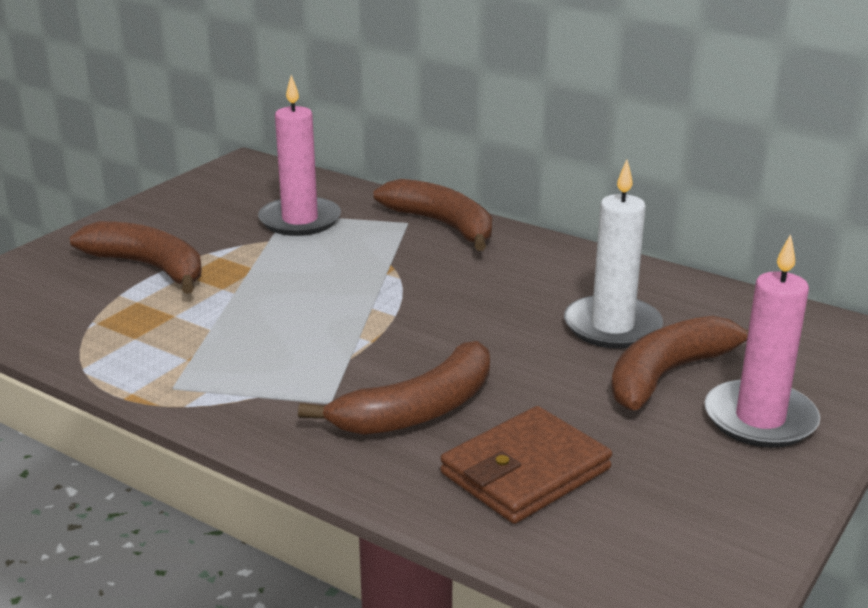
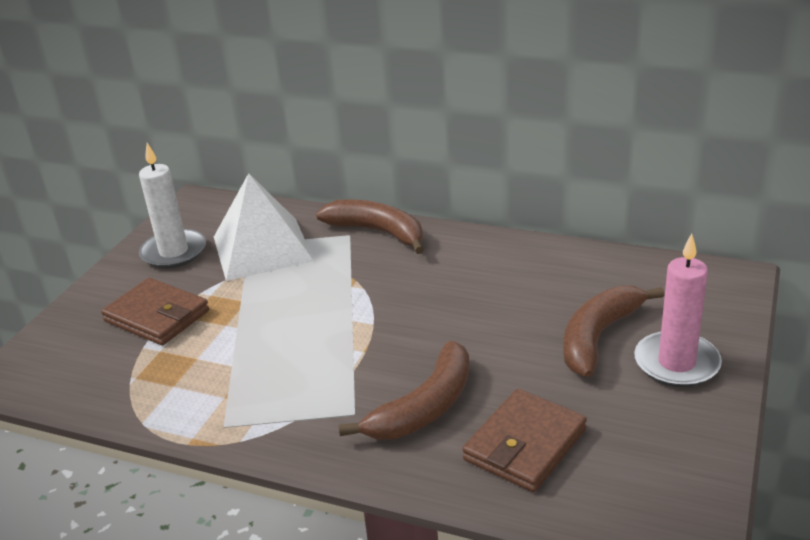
camera: 10 degrees left, 5 degrees up
(149, 267) = (157, 316): brown banana -> brown wallet
(300, 220) = (262, 248): pink candle -> white pyramid
(612, 326) = (542, 302): white candle -> white candle (174, 252)

